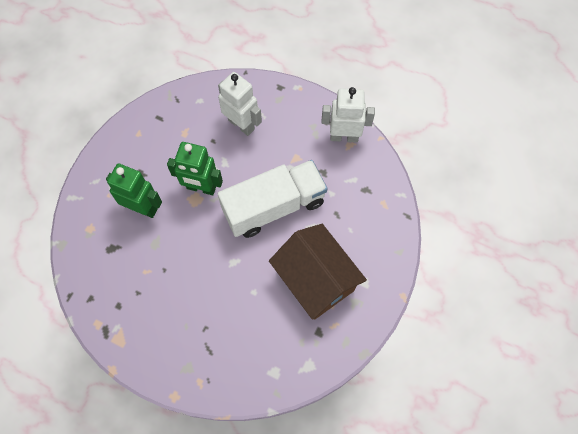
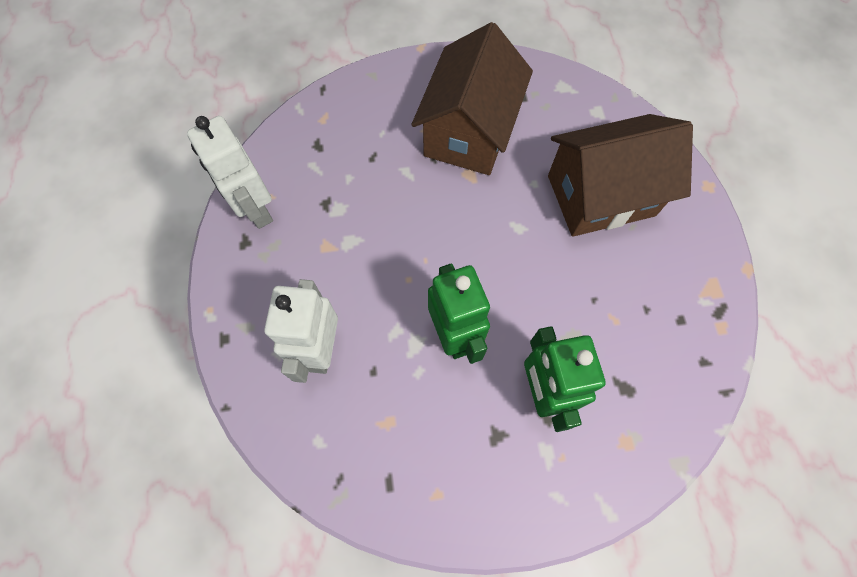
camera: 125 degrees left, 0 degrees up
(217, 324) = (601, 195): none -> brown house
(274, 206) = (413, 229): white truck -> none

